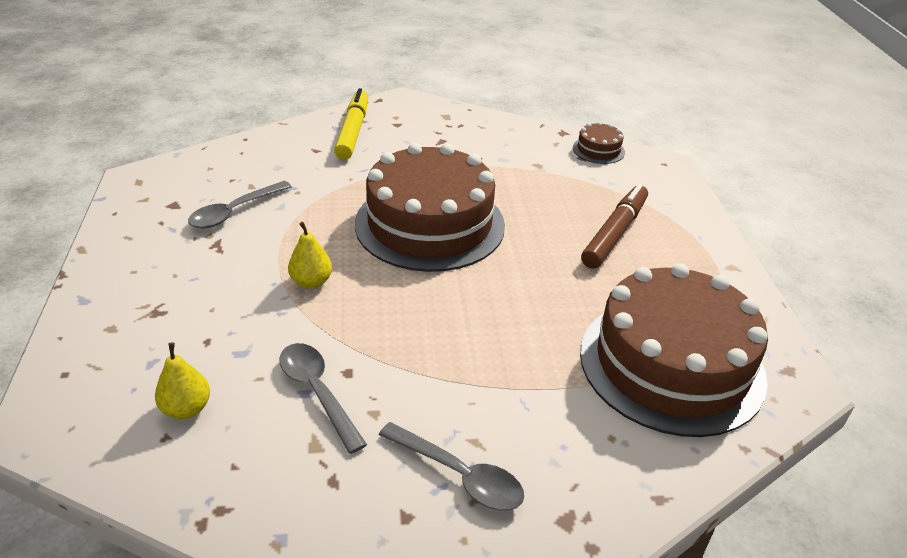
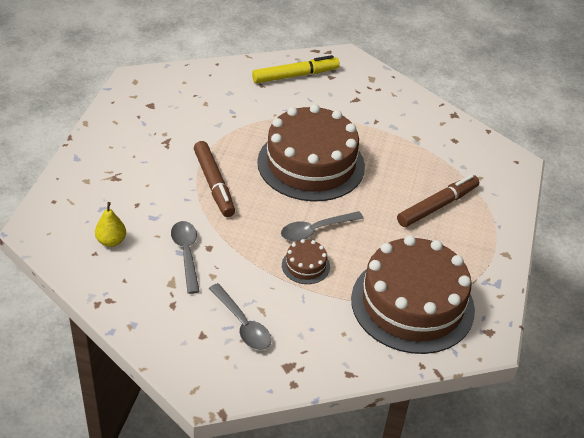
camera: 20 degrees right, 5 degrees up
(235, 212) = (187, 120): grey spoon -> grey spoon (316, 230)
(311, 282) = (214, 184): yellow pear -> brown marker
(353, 131) = (295, 75): yellow marker -> yellow marker turned 45 degrees clockwise
(598, 150) = (472, 137): brown cake -> brown cake (305, 265)

